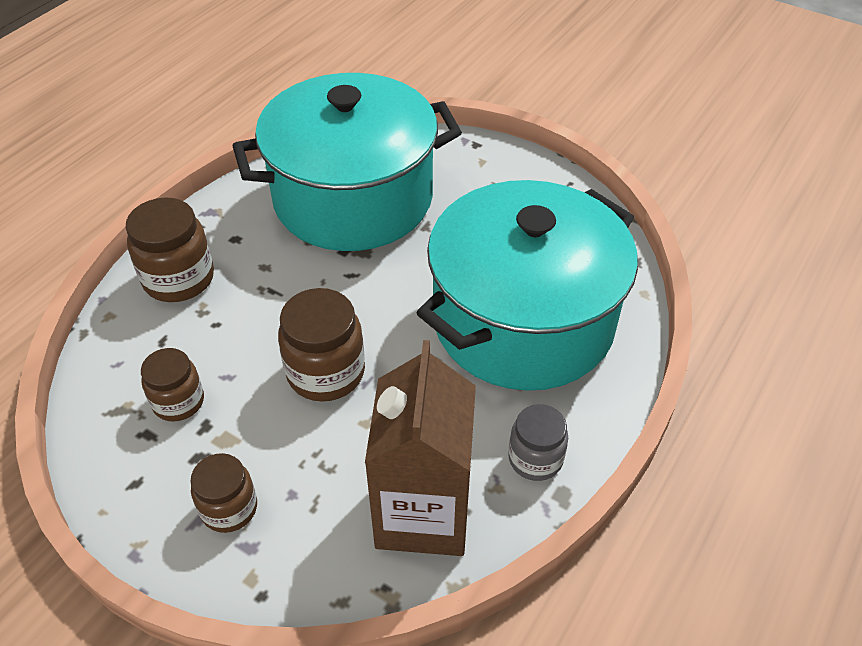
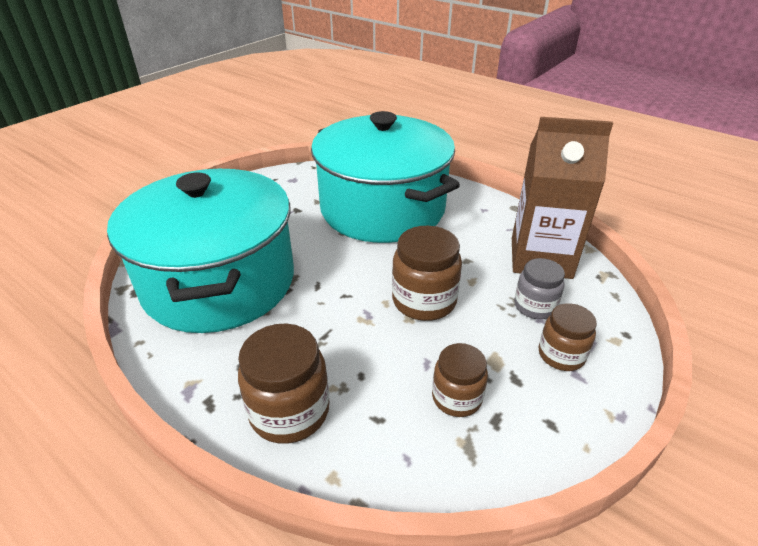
camera: 85 degrees left, 10 degrees down
(535, 459) = (493, 214): grey jar -> grey jar (534, 306)

